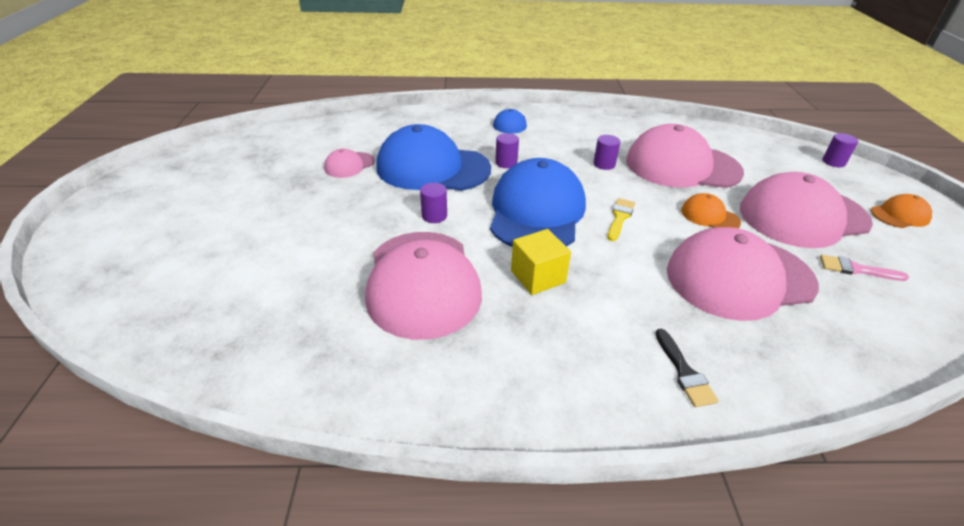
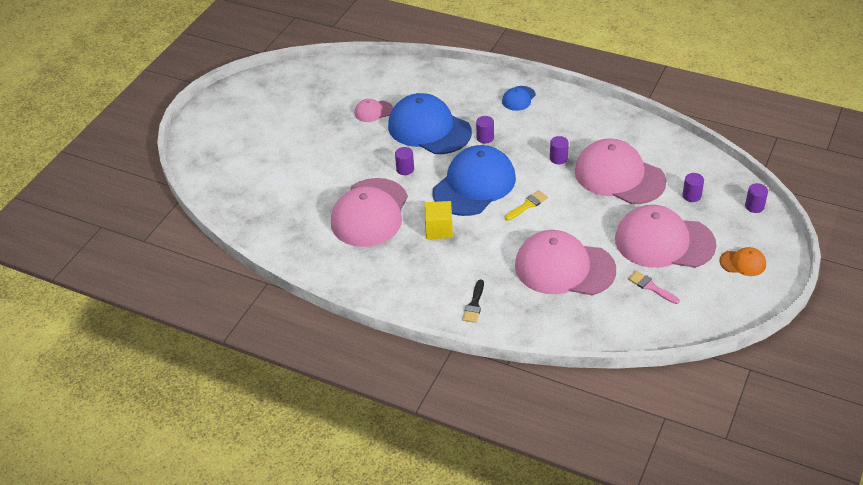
camera: 30 degrees right, 5 degrees up
(709, 216) = (593, 222): orange cap -> none
(769, 166) = (691, 196): none -> purple cylinder

